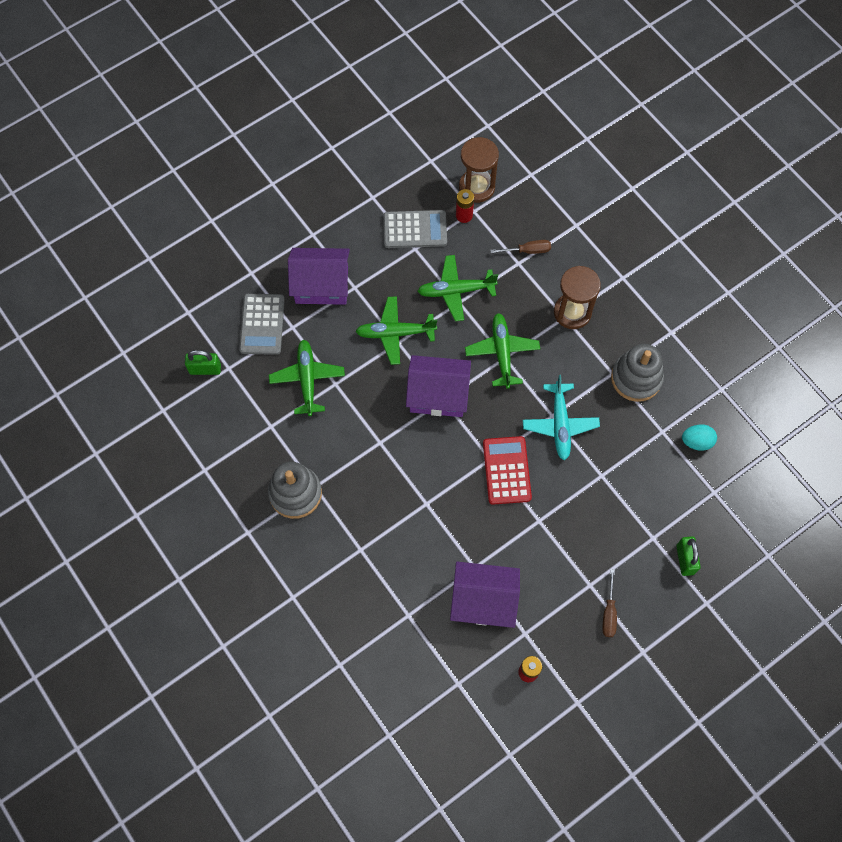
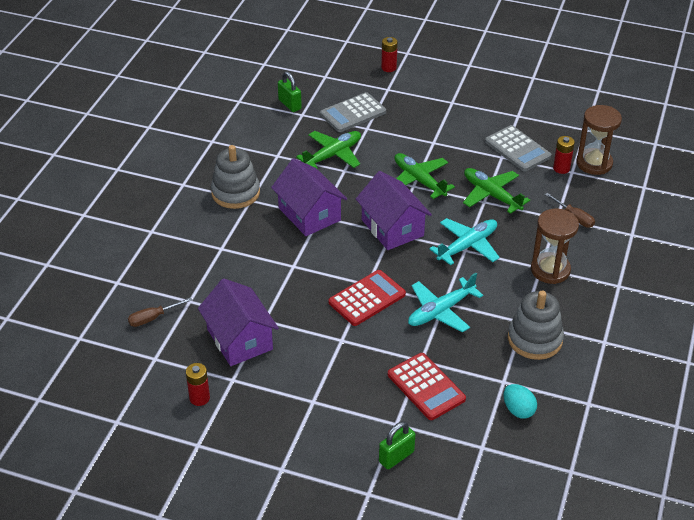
camera: 55 degrees right, 25 degrees down
(220, 250) = (388, 68): none -> red battery
(321, 285) = (416, 126): purple house -> purple house (309, 214)
(502, 352) = (467, 246): green plane -> turquoise plane
(609, 612) = (298, 426): brown screwdriver -> brown screwdriver (153, 318)
(631, 491) = (426, 387): none -> red calculator

